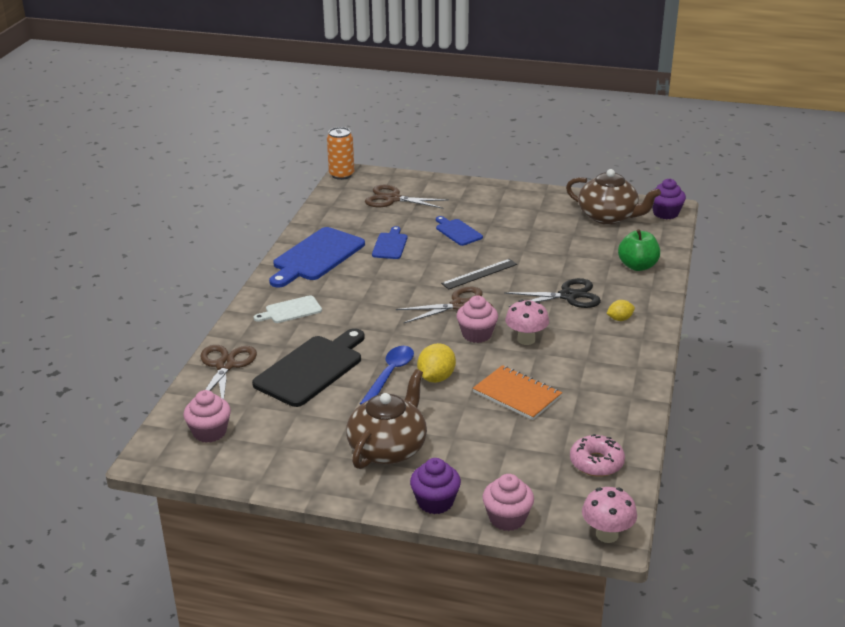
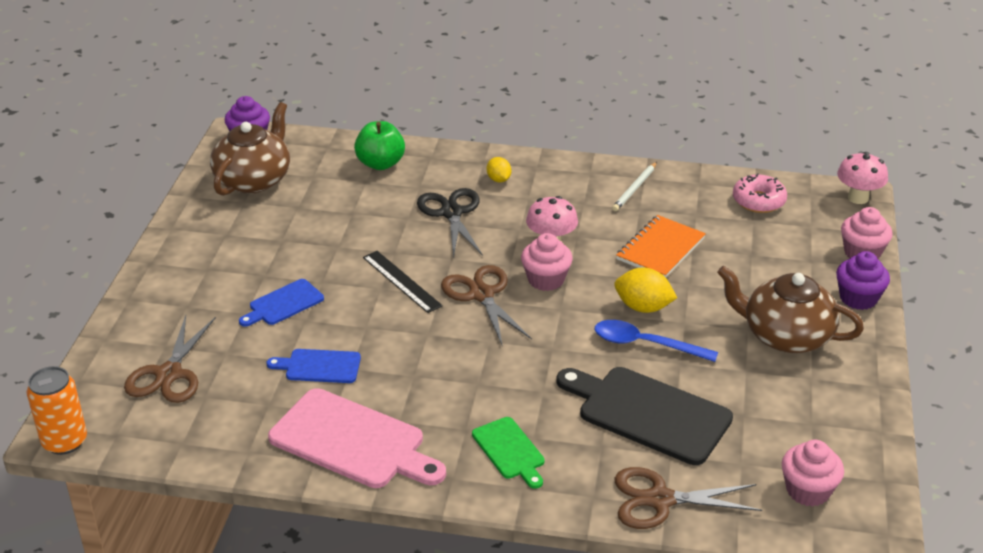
camera: 95 degrees left, 5 degrees up
(291, 310) = (510, 451): white cutting board -> green cutting board
(316, 257) = (353, 441): blue cutting board -> pink cutting board
(612, 389) = (634, 189): none -> white pencil

